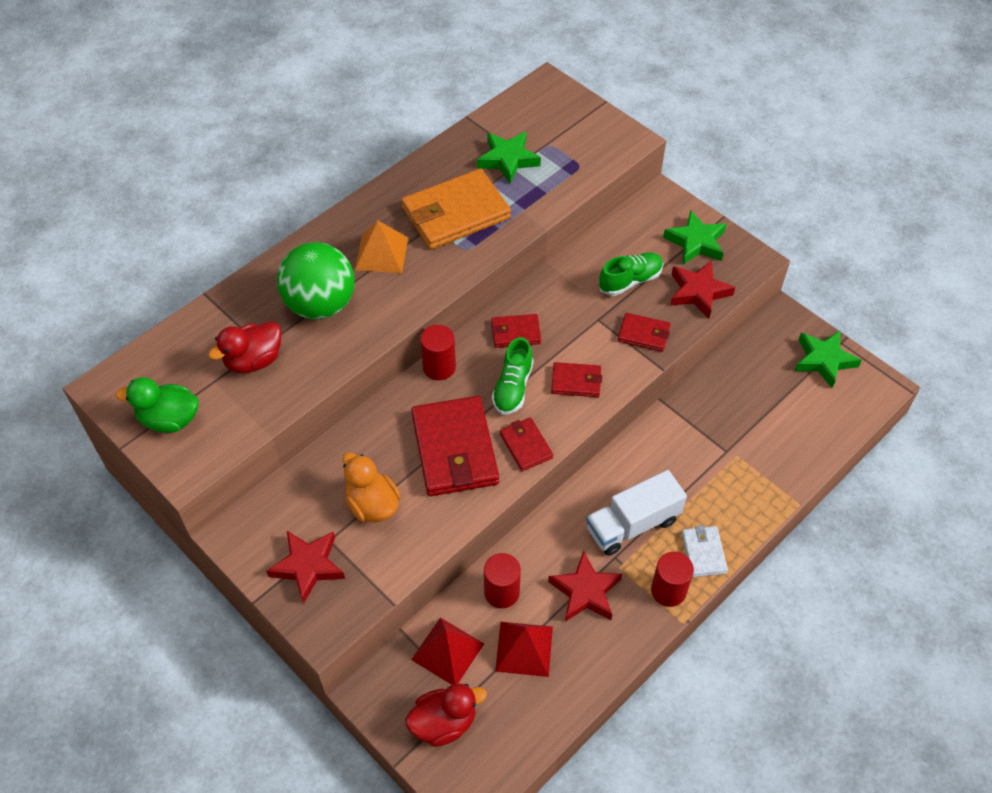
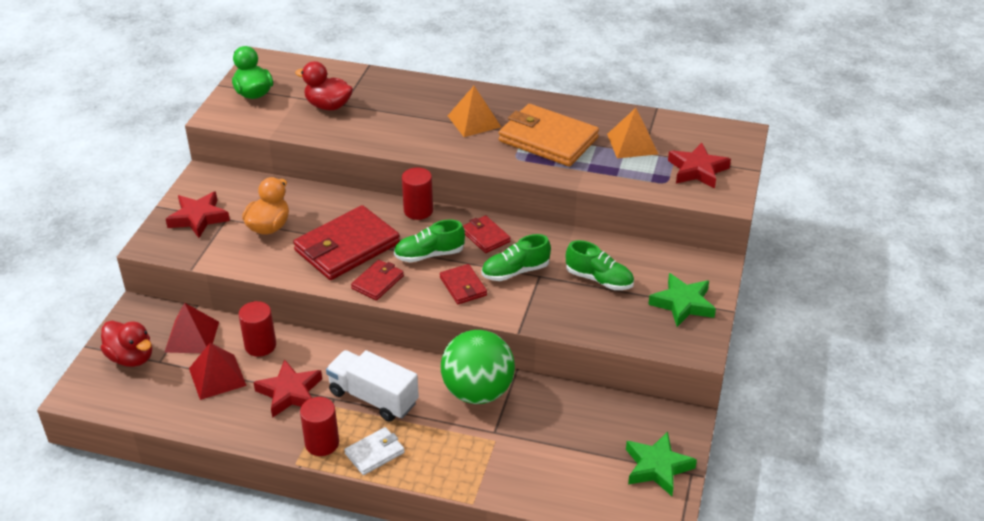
camera: 60 degrees right, 15 degrees down
(320, 305) = (401, 113): green ball -> green ball (478, 392)
(508, 159) = (632, 144): green star -> orange pyramid
(581, 334) = (515, 271): none -> green shoe
(644, 334) = (547, 308): red wallet -> none
(698, 292) = (625, 325): red star -> red star (697, 170)

